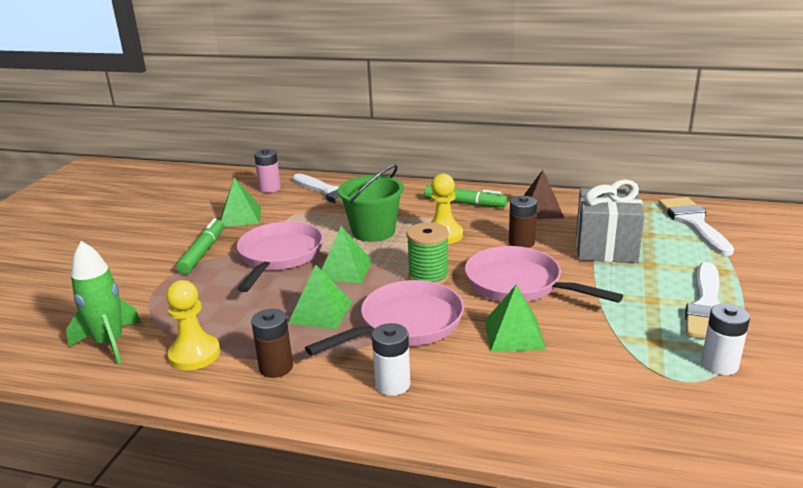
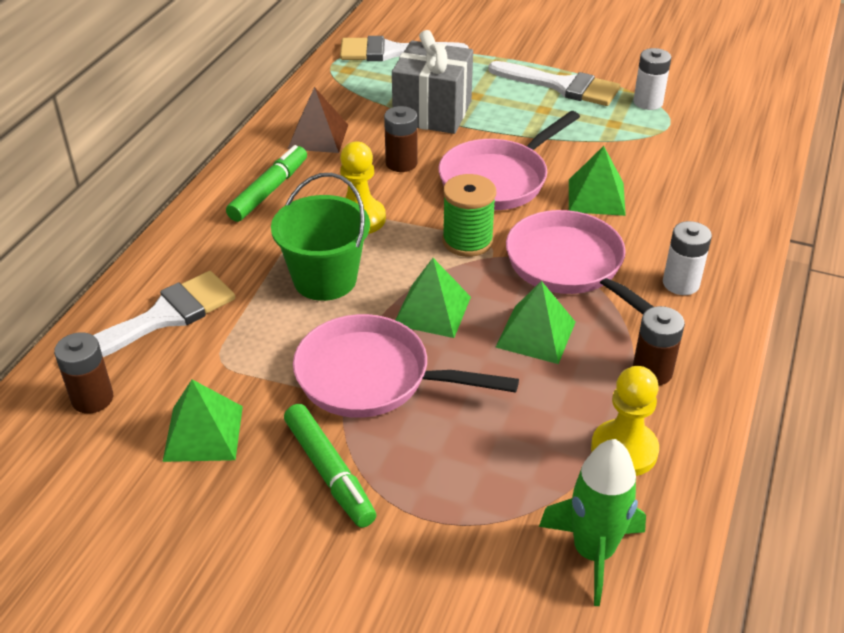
camera: 85 degrees left, 15 degrees up
(203, 252) = (329, 472): green marker -> green marker turned 135 degrees counterclockwise
(270, 188) = (92, 398): pink battery -> brown battery

